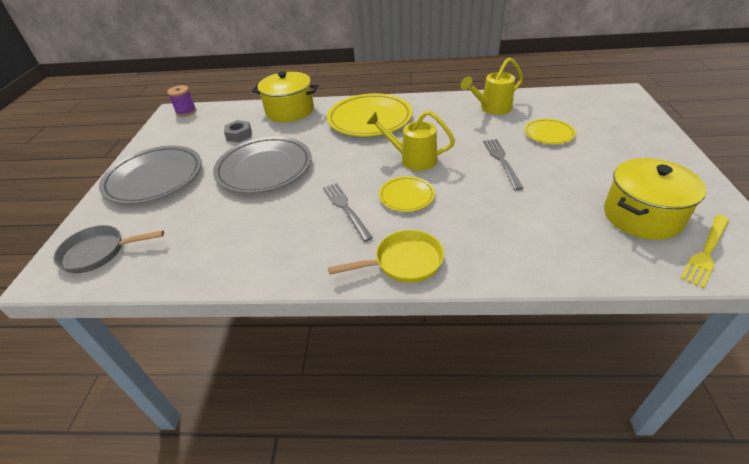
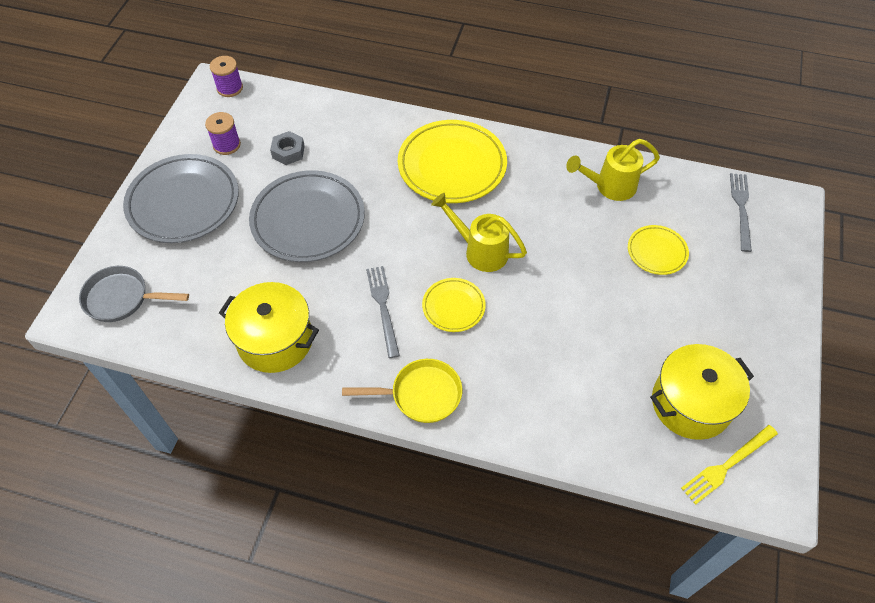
camera: 10 degrees right, 15 degrees up
(188, 140) = (227, 145): none -> purple spool
(290, 111) = (358, 122): yellow pot -> yellow pot (275, 340)
(502, 161) = (580, 282): grey fork -> grey fork (741, 208)

